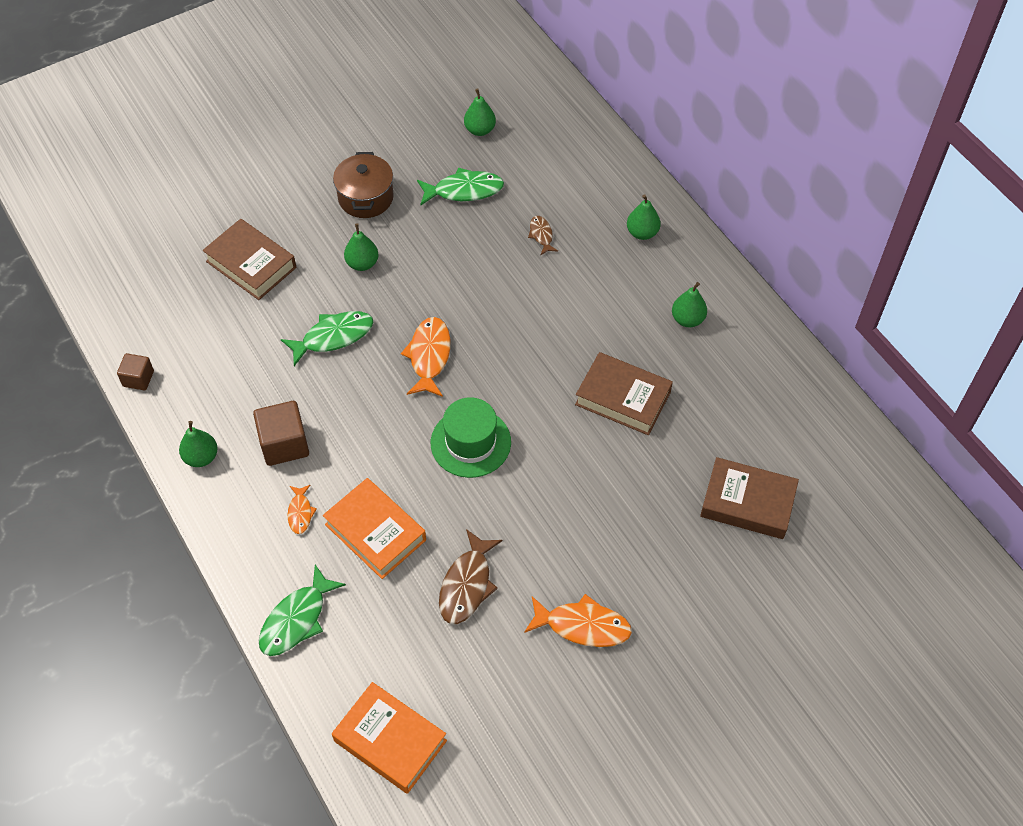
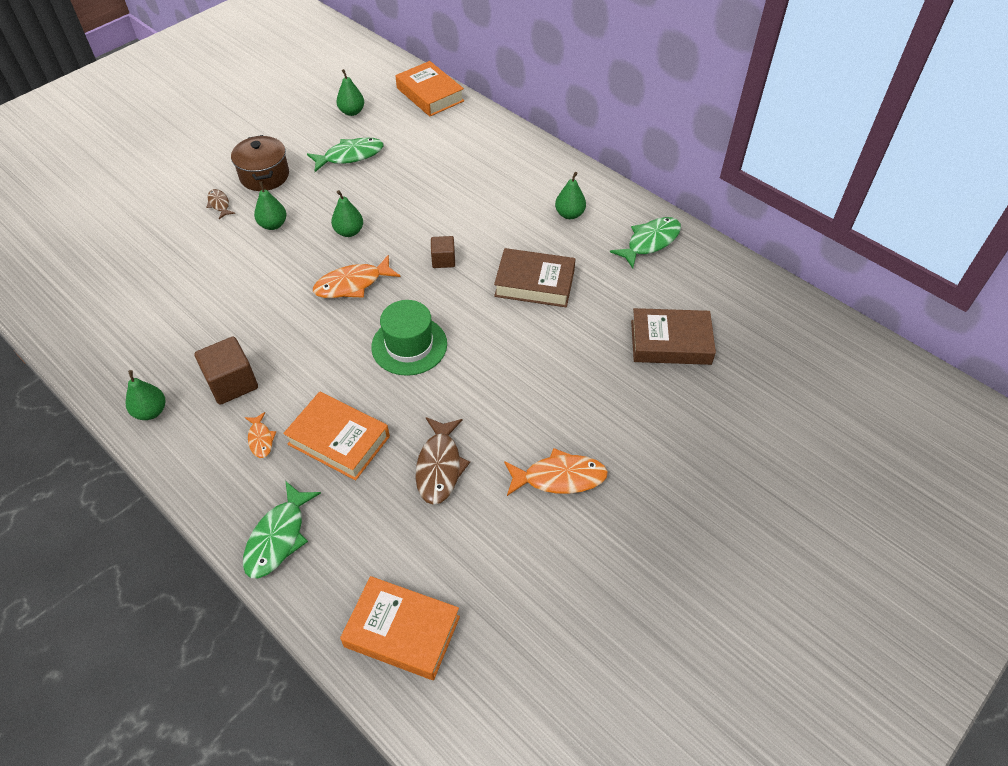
camera: 15 degrees left, 5 degrees down
(138, 379) = (75, 357): brown cube -> brown cube (443, 260)
(251, 264) = (169, 244): brown book -> none
(333, 337) = (259, 286): green fish -> green fish (650, 242)
(429, 356) = (352, 284): orange fish -> orange fish turned 105 degrees counterclockwise
(541, 235) = (426, 176): brown fish -> brown fish (219, 204)
(574, 123) = (430, 94): none -> orange book
(642, 233) = (510, 160): green pear -> green pear (349, 232)

